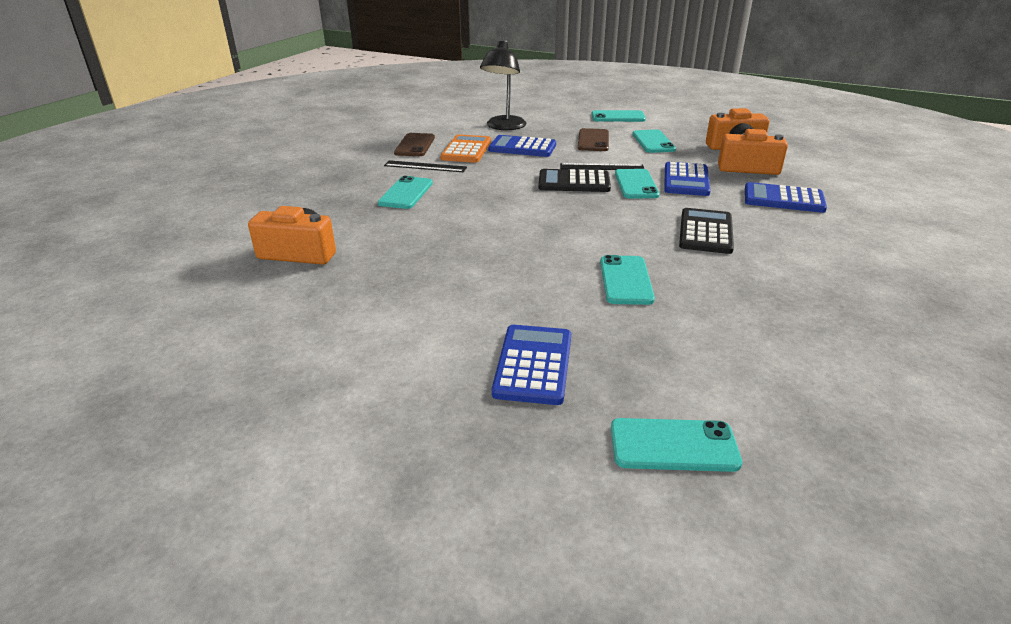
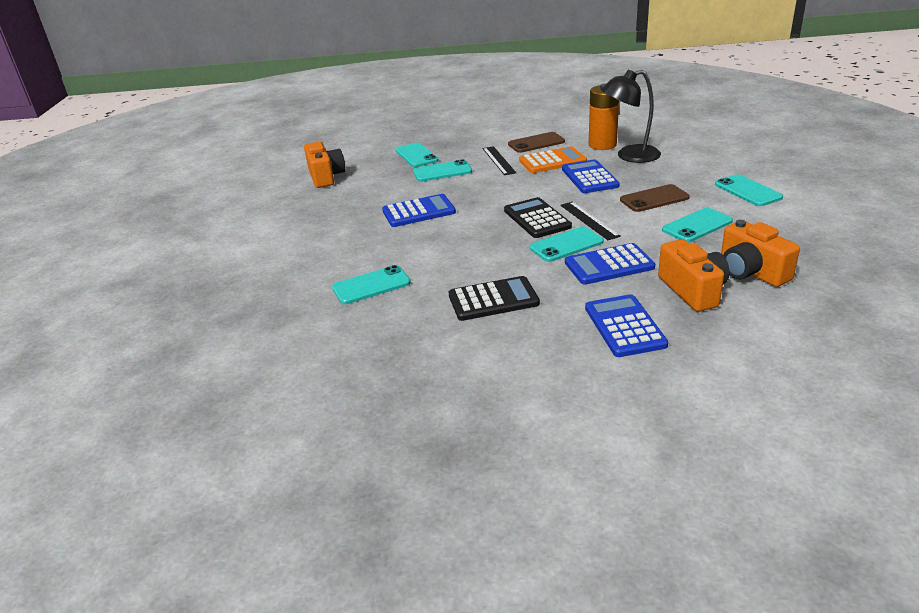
camera: 65 degrees right, 0 degrees up
(465, 128) = (602, 145): none -> orange battery
(533, 364) = (240, 283): blue calculator -> blue calculator (419, 212)
(673, 445) = (175, 349): turquoise phone -> turquoise phone (416, 155)

